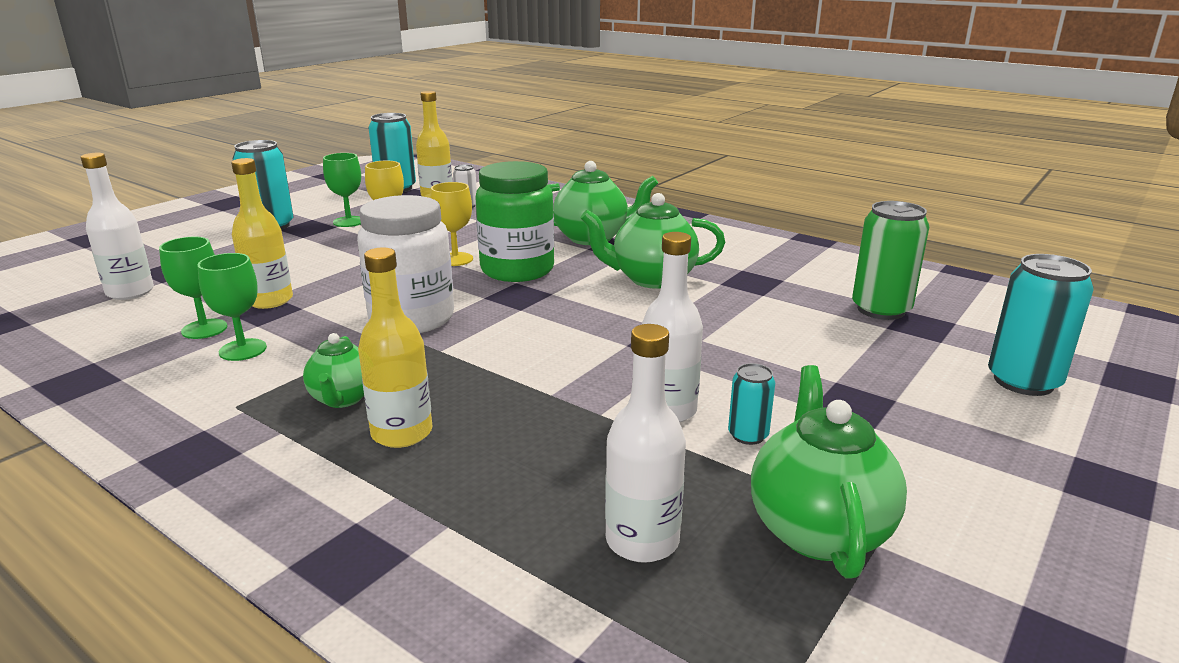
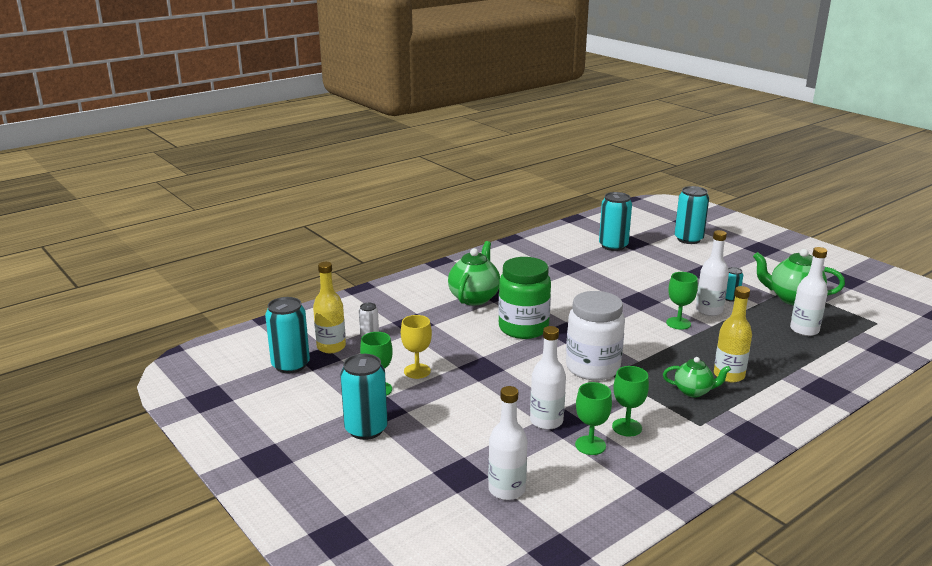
camera: 75 degrees left, 0 degrees up
(270, 300) = (546, 421): yellow bottle -> white bottle
(455, 259) = (493, 348): yellow goblet -> none
(592, 380) = (678, 323): none -> green goblet
(652, 279) = (554, 290): green teapot -> none
(881, 310) = (613, 246): green can -> turquoise can

